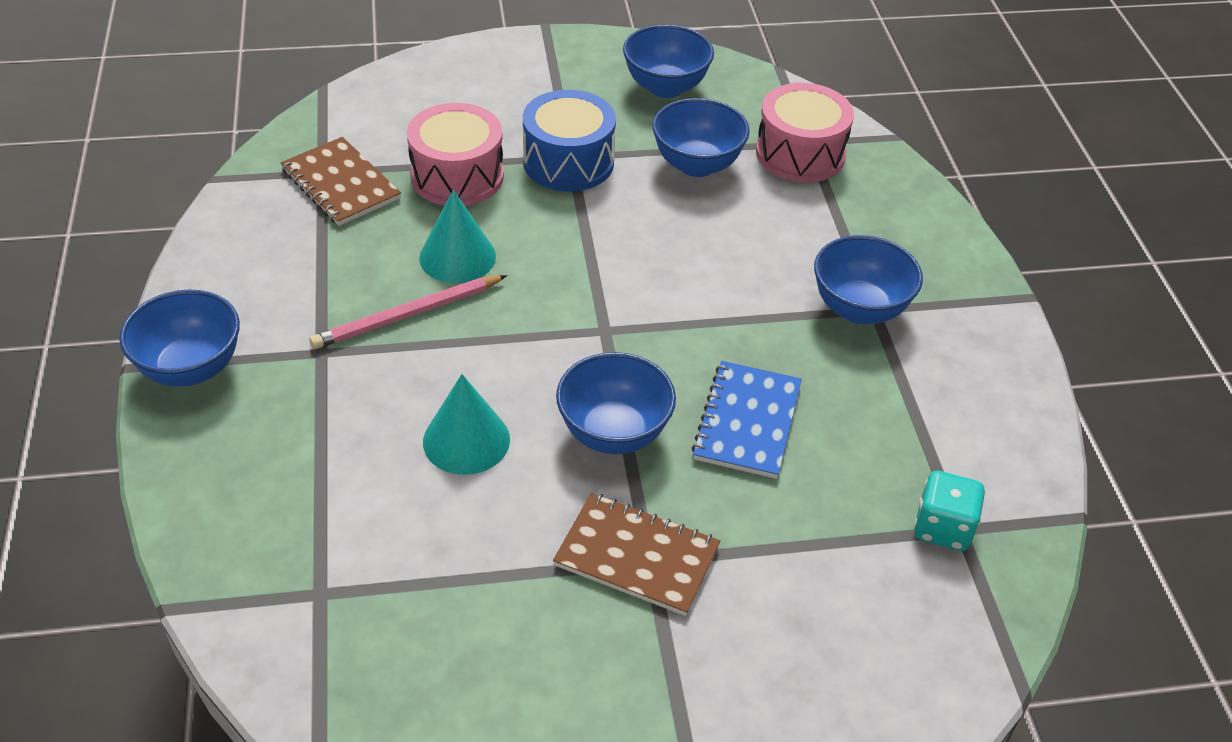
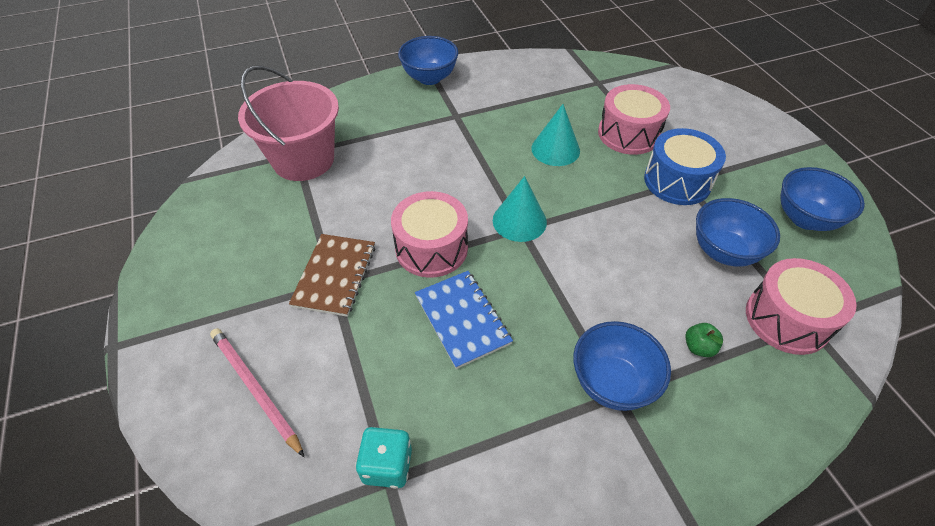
camera: 80 degrees right, 5 degrees up
(340, 184) = (592, 91): brown notebook -> none
(343, 582) = (303, 160): none -> pink bucket
(408, 315) = (497, 140): pink pencil -> pink pencil (255, 390)
(466, 440) = (408, 184): turquoise cone -> turquoise cone (519, 221)
(614, 433) = (431, 248): blue bowl -> pink drum
(747, 422) = (462, 319): blue notebook -> blue notebook turned 60 degrees clockwise
(824, 229) = (699, 347): none -> green apple

